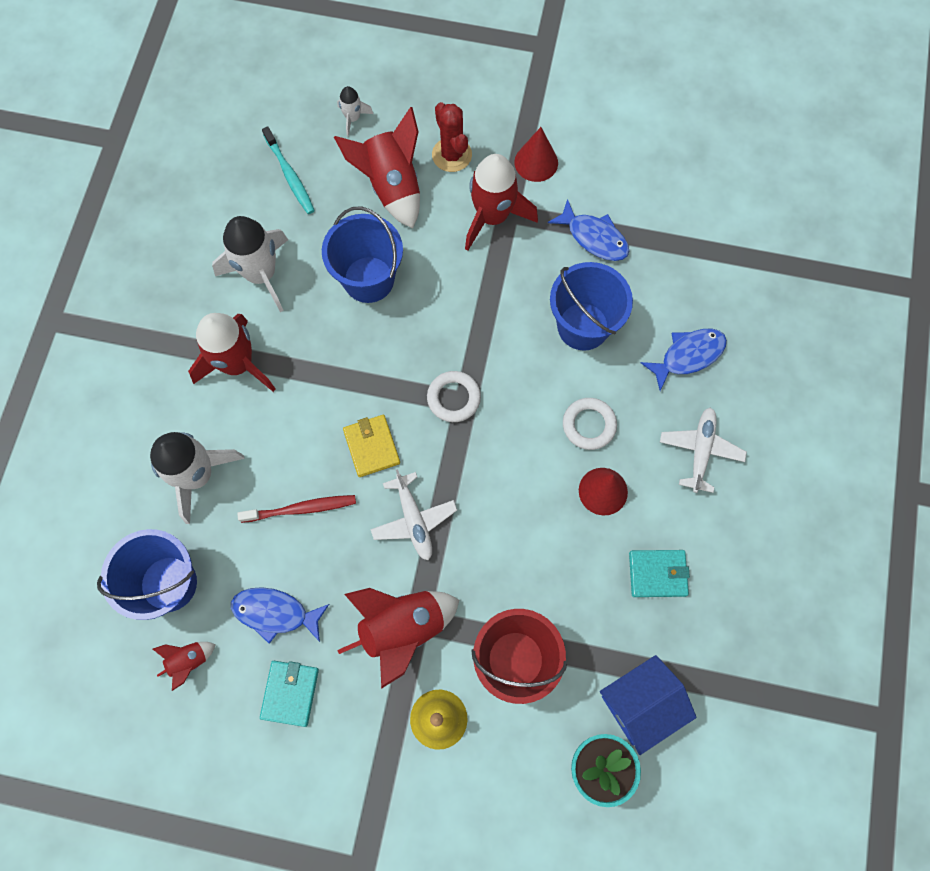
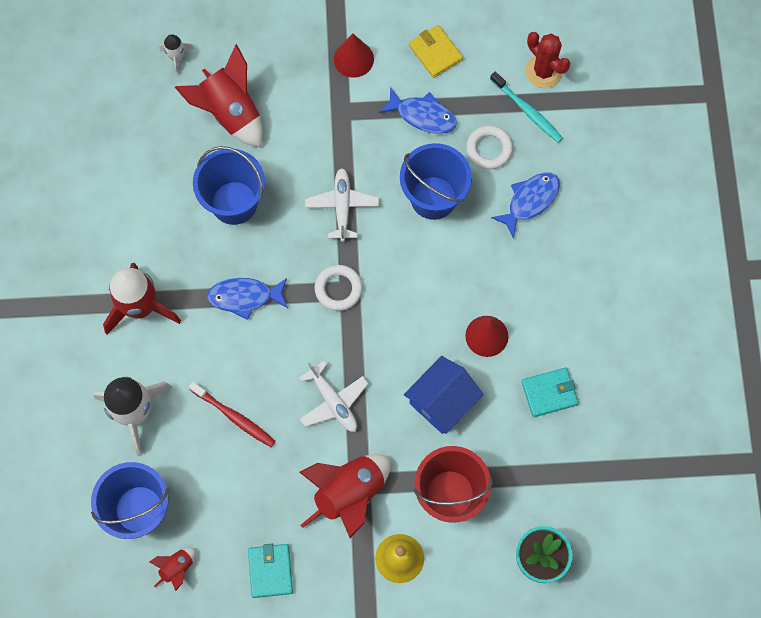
camera: 15 degrees left, 0 degrees up
(261, 274) = (137, 222): white rocket -> none
(275, 613) = (238, 510): blue fish -> blue fish (244, 297)
(290, 176) = (135, 125): turquoise toothbrush -> turquoise toothbrush (527, 111)
(302, 509) = (234, 417): red toothbrush -> red toothbrush turned 60 degrees clockwise
(371, 446) = (279, 349): yellow wallet -> yellow wallet (435, 53)
(452, 155) = (276, 70): red cactus -> red cactus (543, 71)
(492, 216) = (328, 118): red rocket -> none
(589, 425) = (460, 283): white ring -> white ring (489, 149)
(640, 704) = (561, 502): blue house -> blue house (442, 401)
(700, 451) = (560, 280): white plane -> white plane (342, 206)

